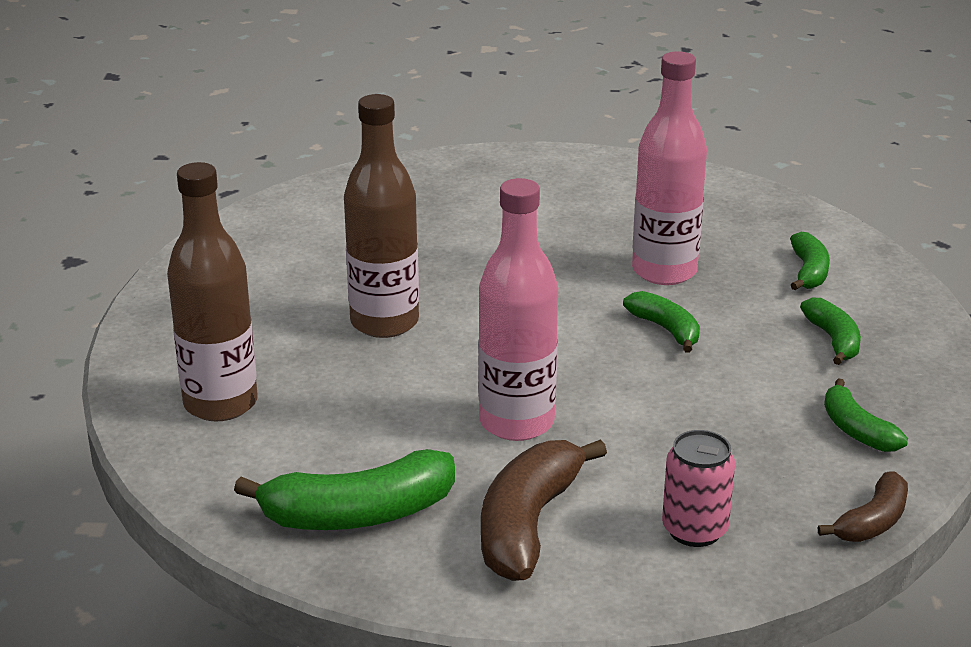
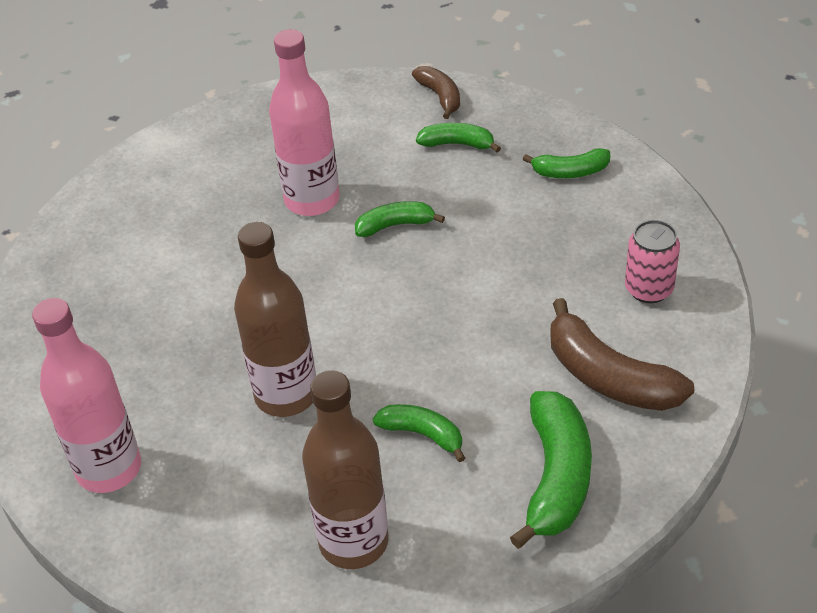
camera: 65 degrees left, 15 degrees up
(516, 422) = (477, 348): pink bottle -> pink bottle (109, 468)
(808, 272) = (361, 124): green banana -> green banana (423, 434)
(872, 522) = (672, 201): brown banana -> brown banana (440, 96)

